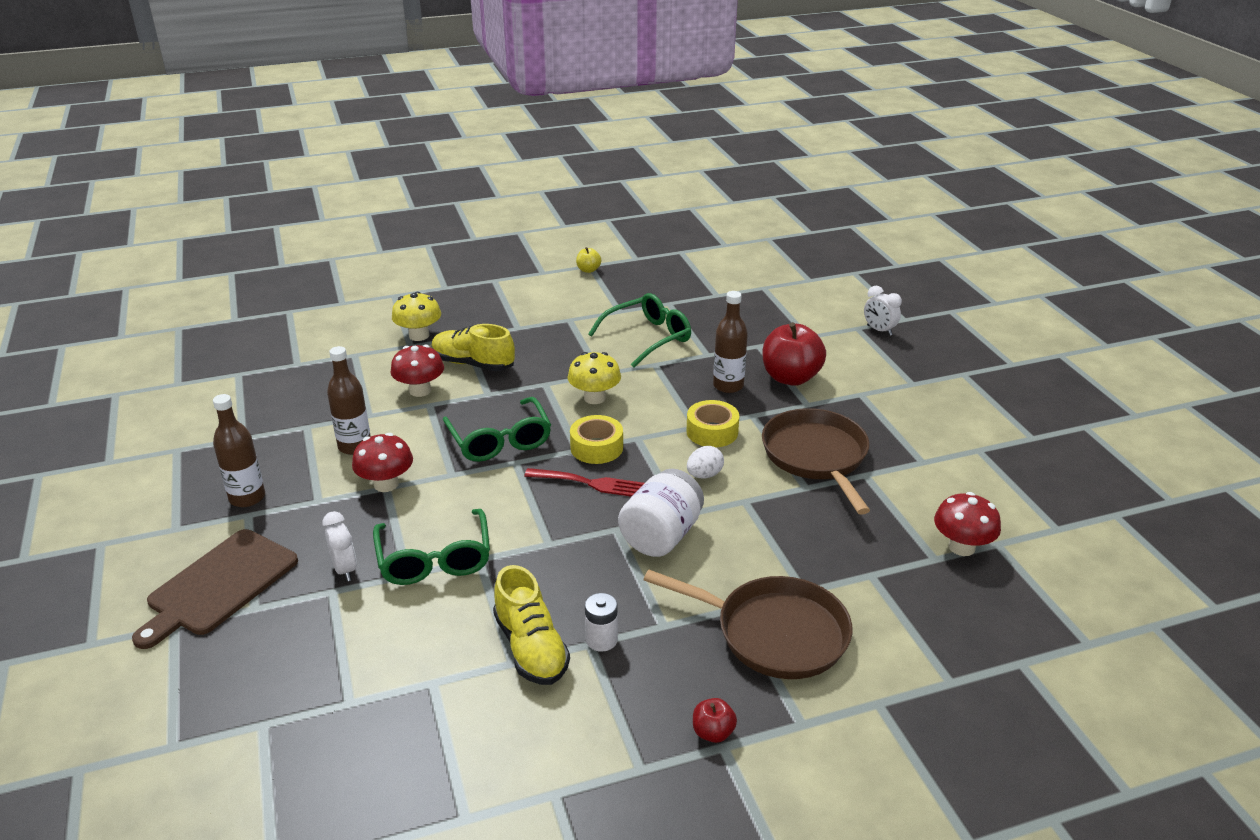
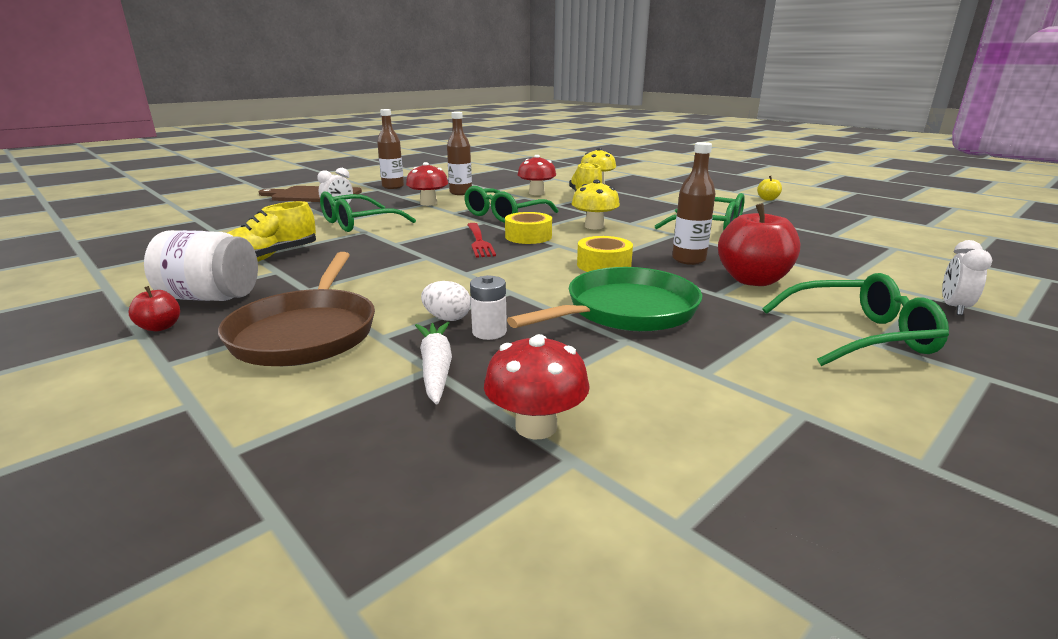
camera: 65 degrees right, 10 degrees down
(601, 640) = (283, 274): white battery -> white battery (489, 332)
(661, 536) = (429, 271): white jar -> white jar (211, 297)
(704, 475) = (532, 272): white egg -> white egg (447, 318)
(816, 456) = (625, 311): brown pan -> green pan
(871, 572) = (436, 368): none -> white carrot
(900, 384) = (859, 335): none -> green glasses

